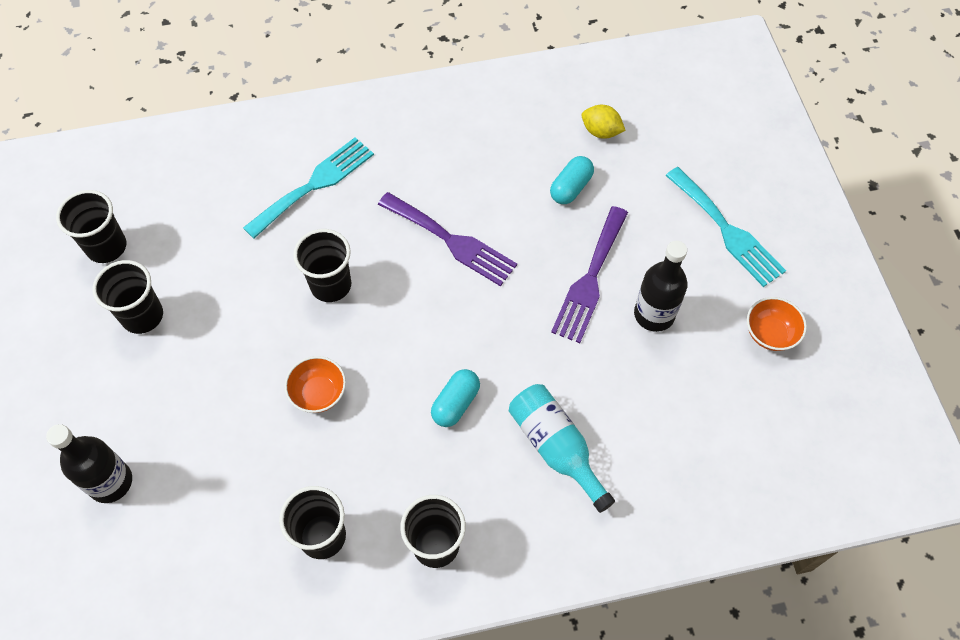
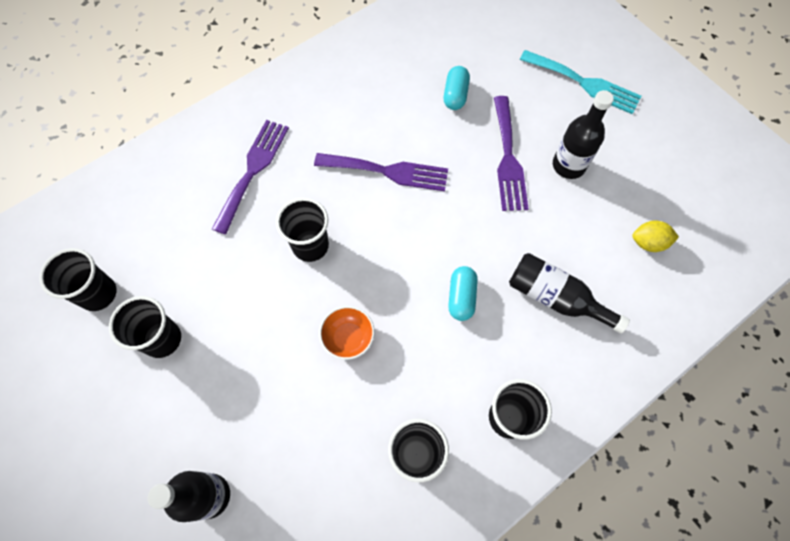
camera: 25 degrees left, 5 degrees up
(314, 184) = (253, 170): turquoise fork -> purple fork
(555, 447) = (555, 297): turquoise bottle -> black bottle
(601, 131) = (454, 45): yellow lemon -> yellow lemon (648, 243)
(770, 333) = (656, 146): orange bowl -> none

